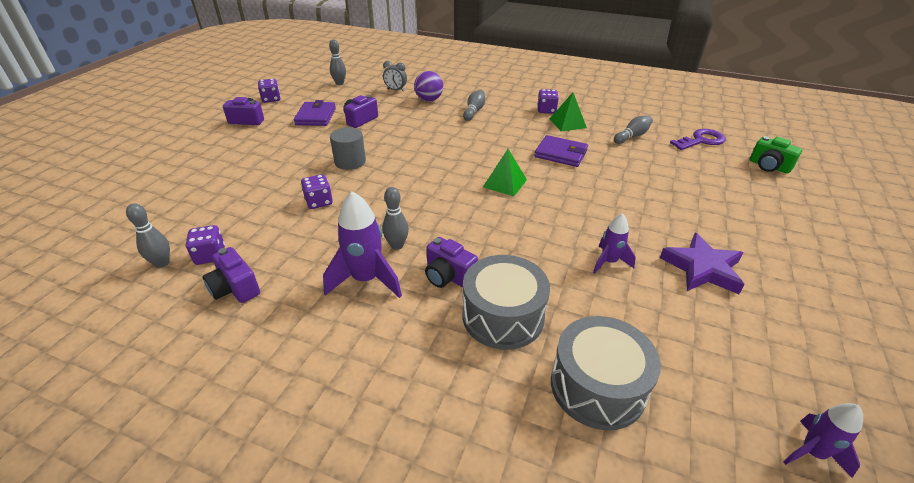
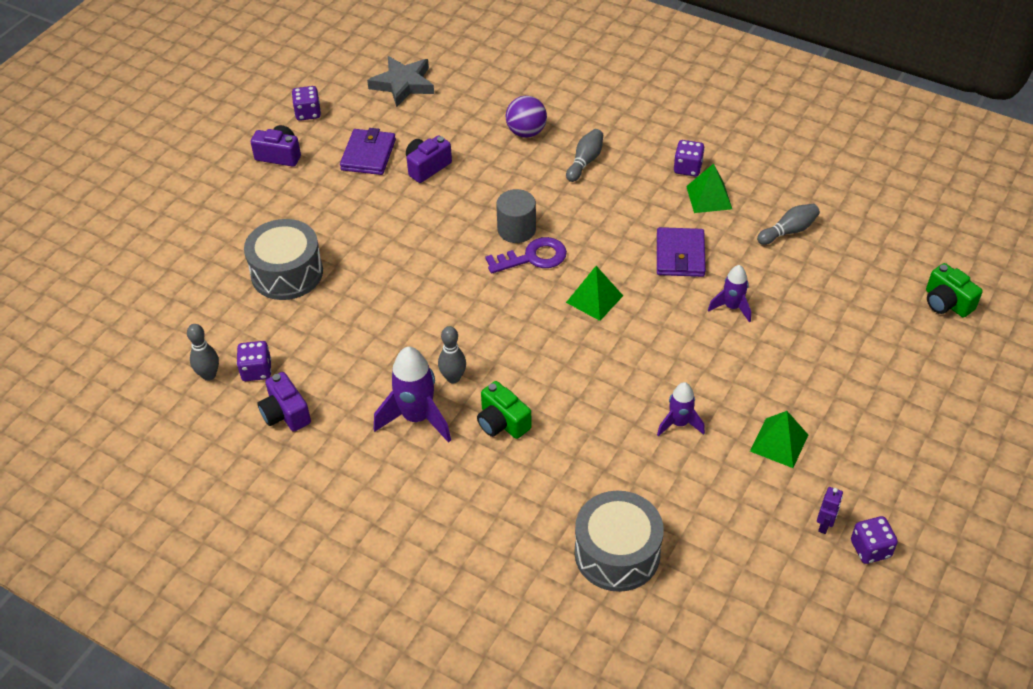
camera: 10 degrees right, 10 degrees up
(319, 202) = (370, 307): purple dice -> purple dice (870, 549)
(339, 83) = (403, 84): grey bowling pin -> grey star
(350, 162) = (409, 245): grey cylinder -> grey cylinder (516, 229)
(395, 90) = (482, 106): grey clock -> none
(448, 276) = (502, 422): purple camera -> green camera
(503, 316) = (548, 474): grey drum -> grey drum (287, 273)
(561, 154) = (680, 255): purple wallet -> purple wallet turned 60 degrees clockwise
(701, 140) = (881, 248): purple key -> purple key (533, 257)
(702, 268) = (779, 442): purple star -> green pyramid
(785, 334) = (824, 525): none -> purple robot
(812, 452) = (781, 630): purple rocket -> purple rocket (732, 307)

